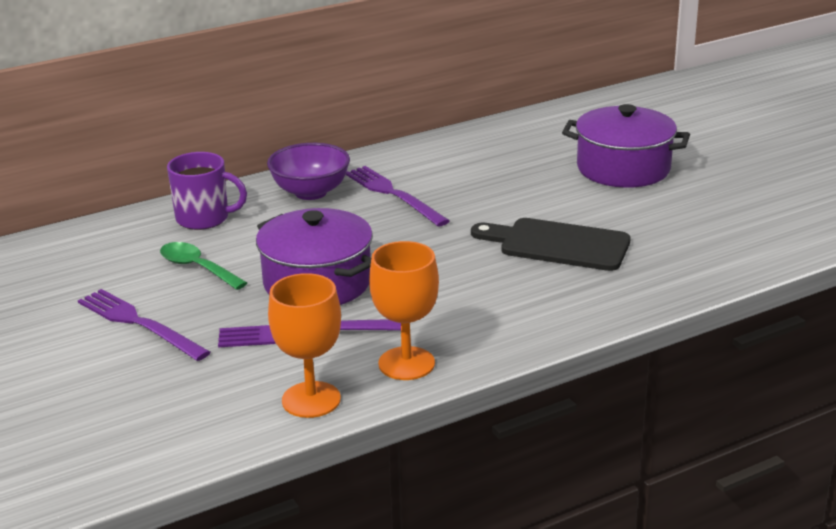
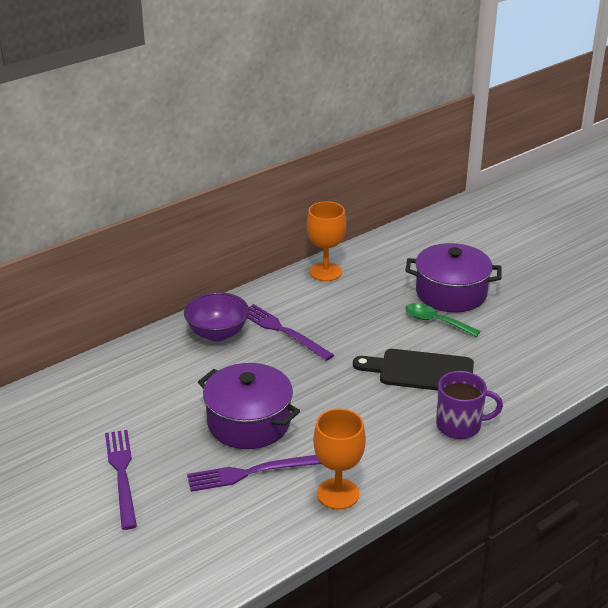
camera: 10 degrees left, 5 degrees up
(139, 324) = (122, 474): purple fork -> purple fork turned 45 degrees clockwise
(197, 268) = (150, 416): green spoon -> green spoon (436, 322)
(204, 218) = (141, 366): purple mug -> purple mug (460, 425)
(311, 400) = (276, 534): orange goblet -> orange goblet (325, 272)

